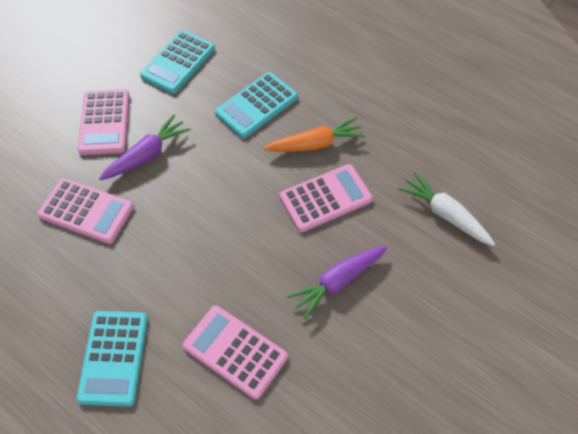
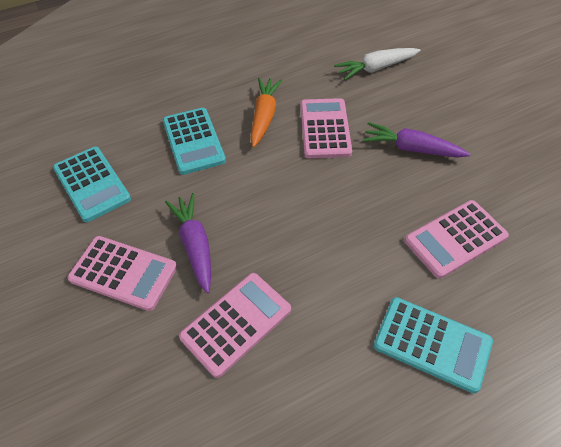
camera: 65 degrees left, 5 degrees down
(337, 282) = (411, 148): purple carrot -> purple carrot turned 120 degrees clockwise

